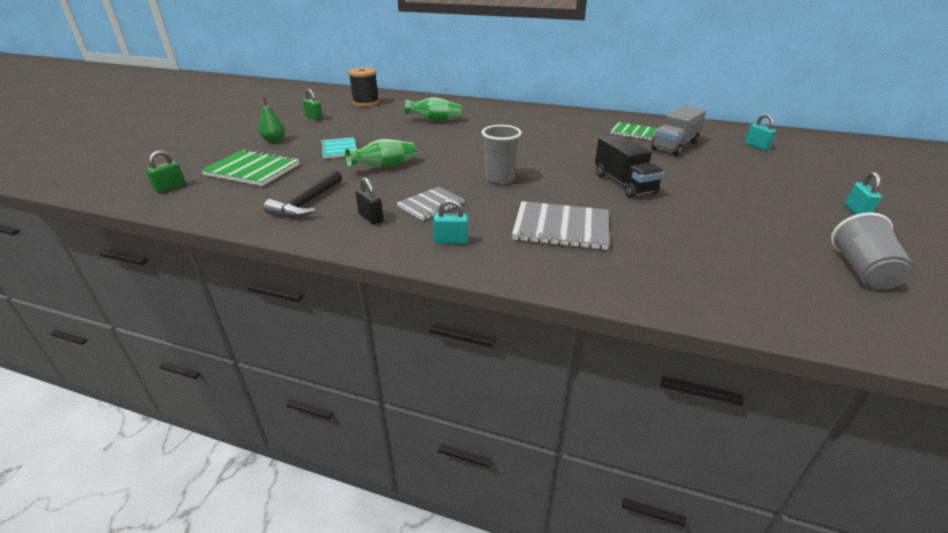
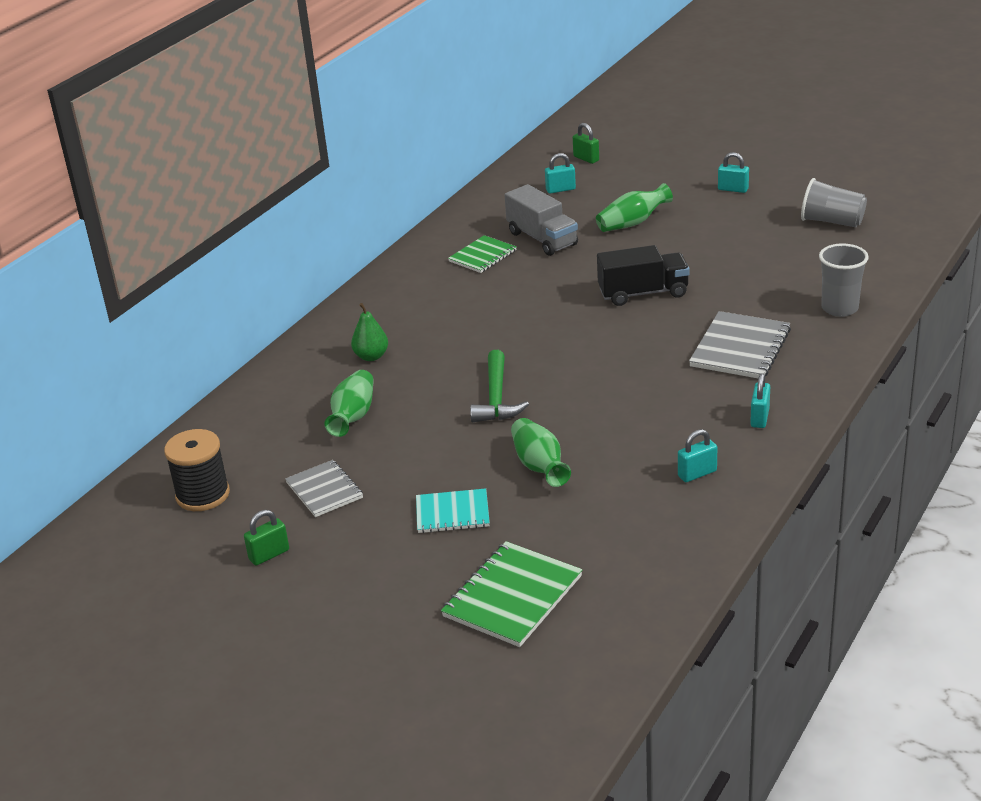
camera: 75 degrees left, 0 degrees up
(170, 187) = (560, 675): green padlock -> green padlock (586, 159)
(274, 140) = (379, 591): green pear -> green pear (371, 356)
(307, 202) = (644, 528): black hammer -> none
(371, 218) = (697, 474): black padlock -> turquoise padlock
(430, 205) = (670, 429): grey notebook -> grey notebook (324, 490)
(461, 150) = (496, 398): none -> green hammer
(500, 179) = (608, 374): grey cup -> grey cup (839, 308)
(734, 173) = (632, 223): none -> green vase

